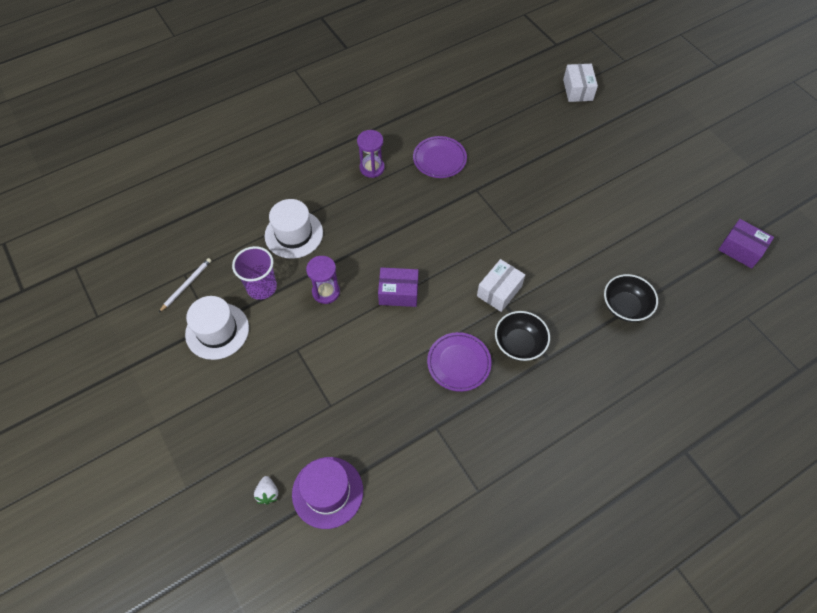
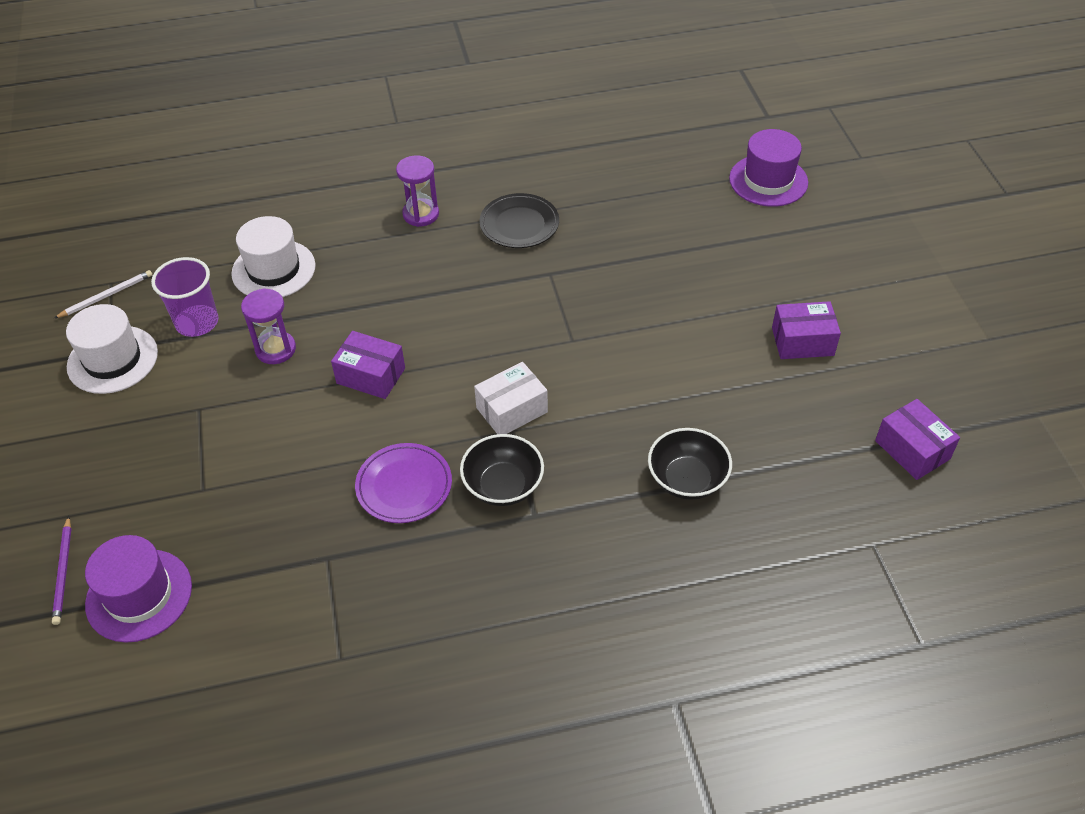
camera: 20 degrees right, 10 degrees down
(268, 493) = (63, 572): white strawberry -> purple pencil
(439, 159) = (519, 224): purple plate -> black plate
(577, 90) = (768, 180): white box -> purple hat
(648, 196) = (802, 341): none -> purple box

